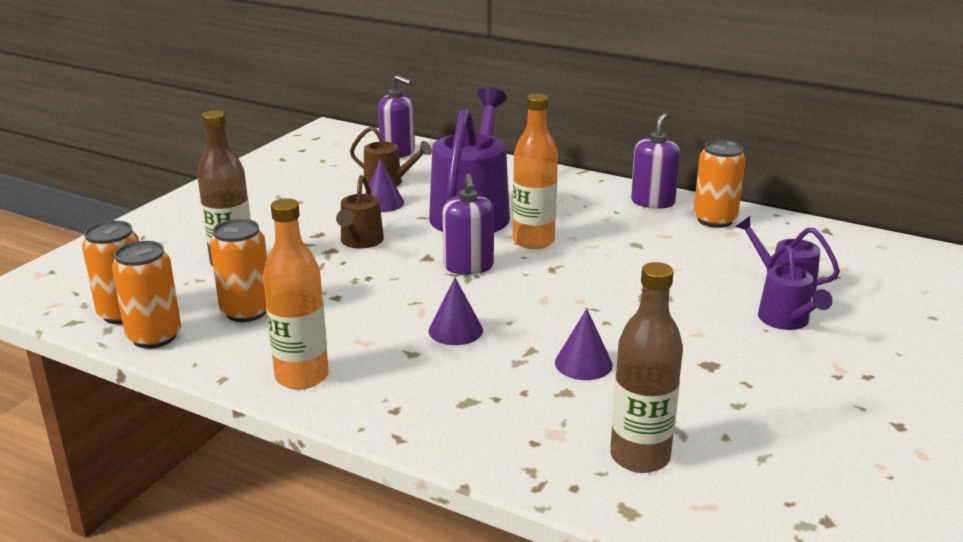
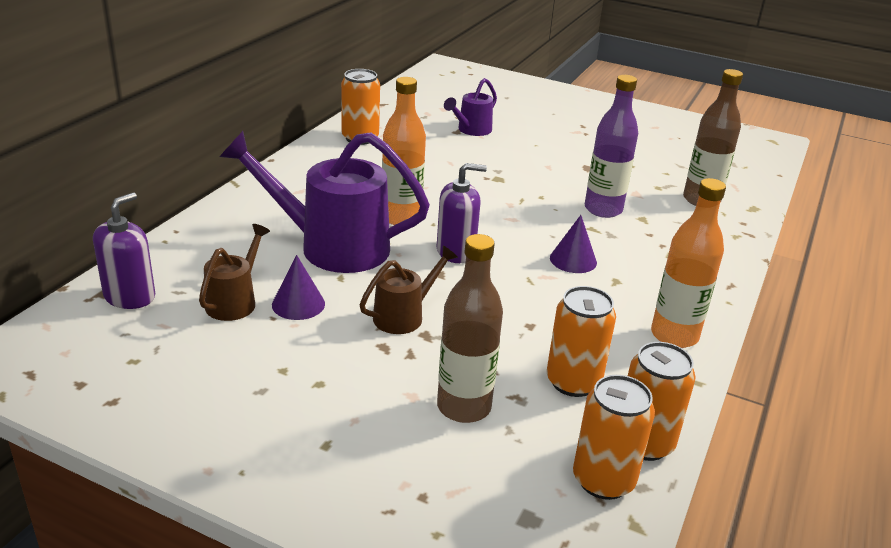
camera: 95 degrees left, 5 degrees up
(360, 242) = (404, 316): brown watering can -> brown watering can turned 45 degrees counterclockwise
(583, 363) = (603, 209): purple cone -> purple bottle
(652, 202) = (319, 158): purple soap dispenser -> none
(787, 321) = (523, 137): purple watering can -> none

